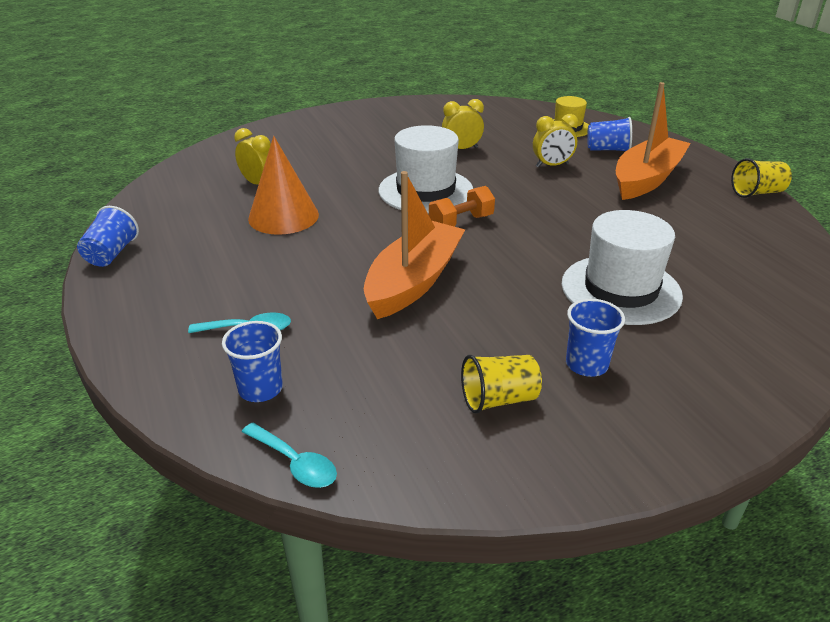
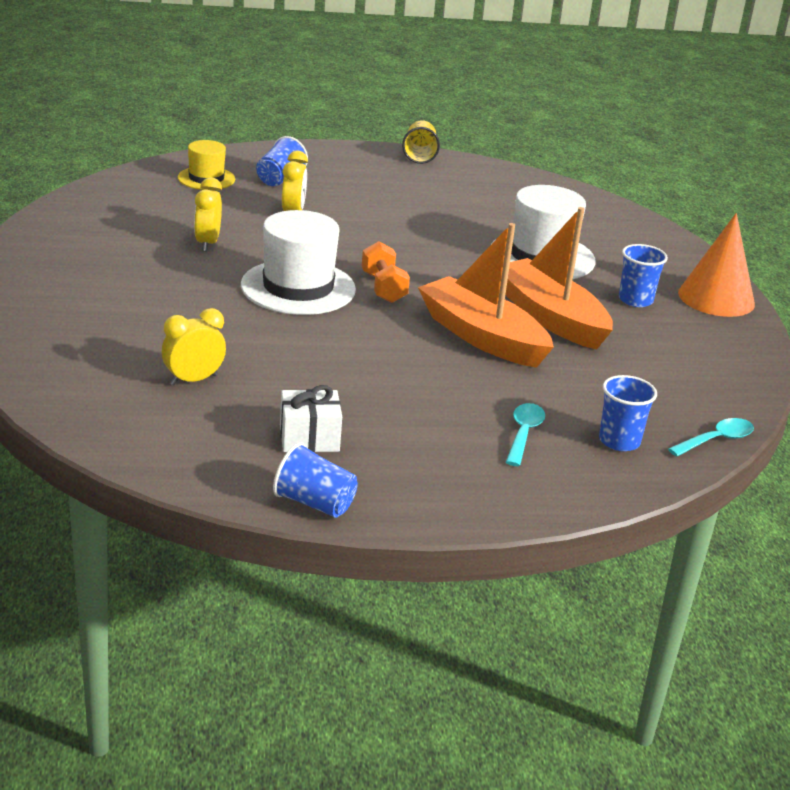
camera: 75 degrees left, 5 degrees down
(199, 236) = (309, 438): none -> white gift
(283, 216) = (297, 378): orange cone -> orange cone (716, 298)
(498, 399) = (665, 343): yellow cup -> none
(646, 179) = (359, 184): orange boat -> orange boat (550, 317)

